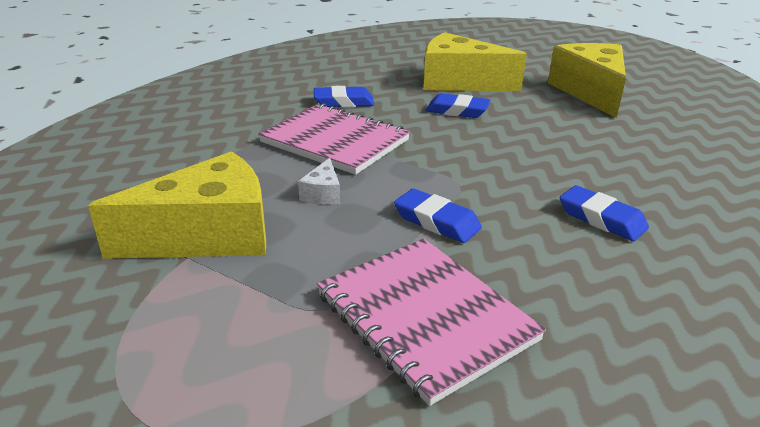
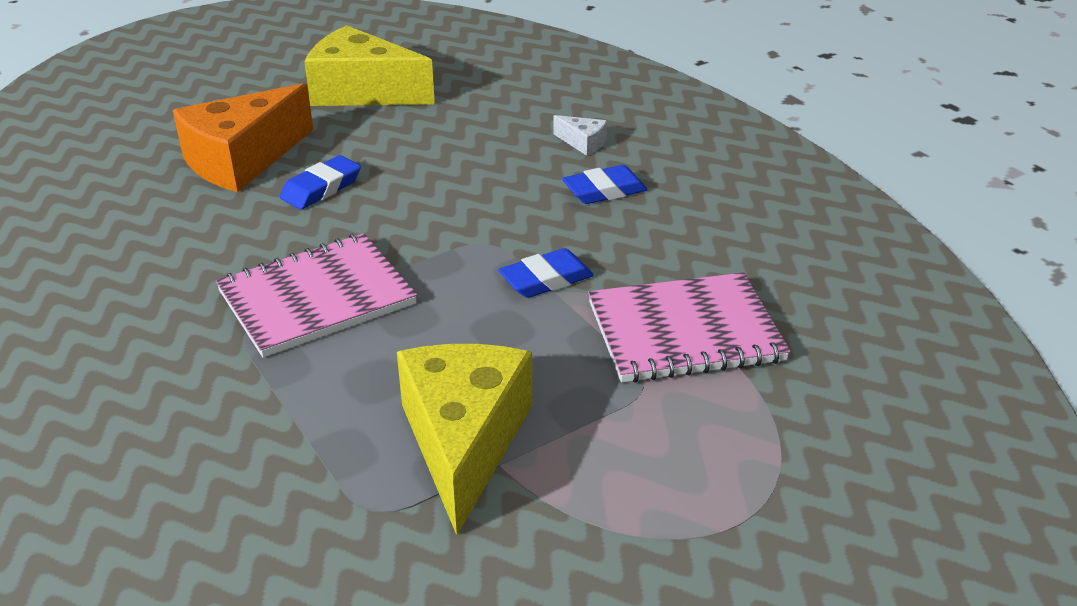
camera: 65 degrees left, 5 degrees up
(323, 193) = (437, 338): white cheese -> white cheese (583, 143)
(343, 102) = (206, 262): blue eraser -> none
(459, 82) = (242, 160): yellow cheese -> orange cheese

